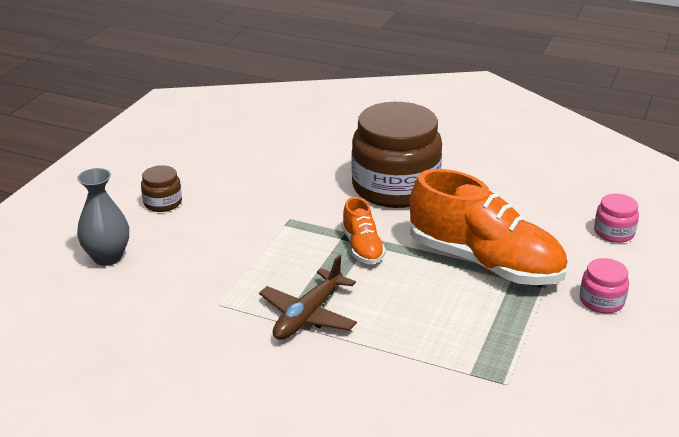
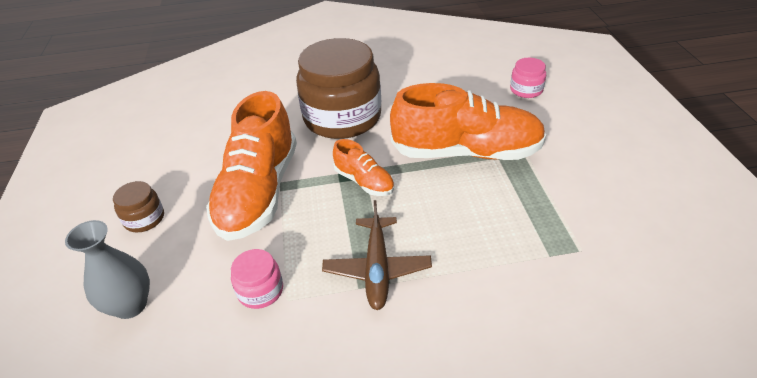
camera: 30 degrees left, 10 degrees up
(266, 219) = (259, 192): none -> orange shoe
(601, 301) = (571, 146): pink jar -> pink jar (260, 290)

